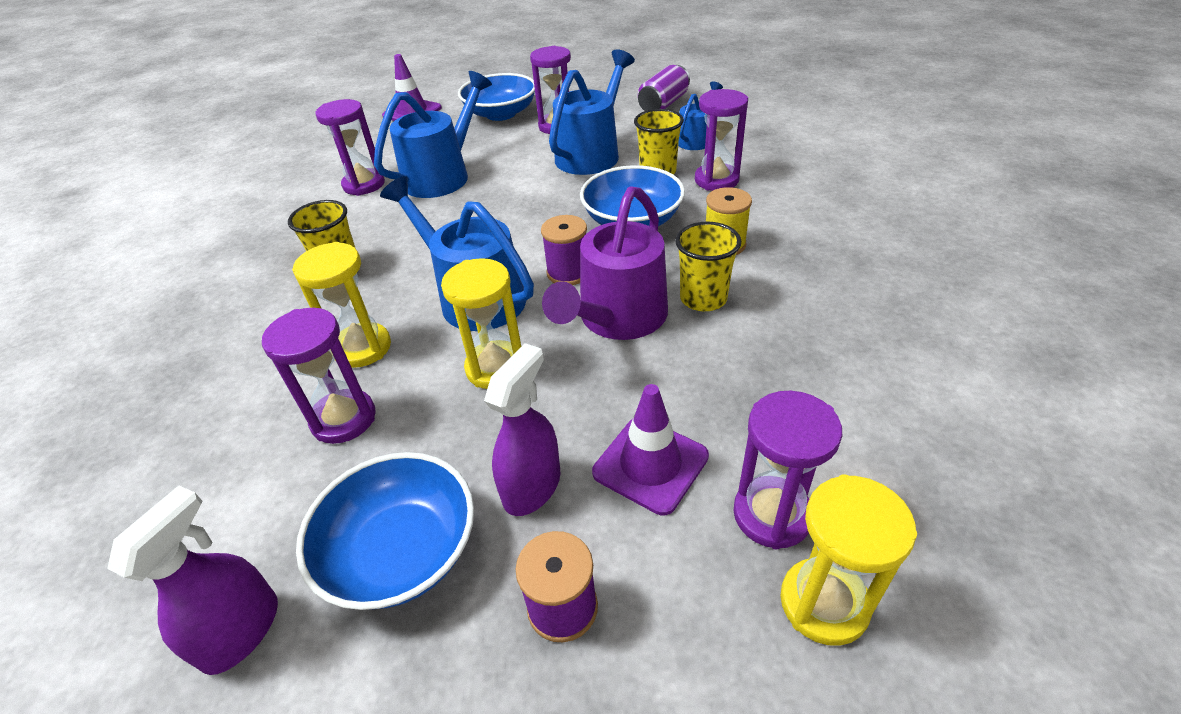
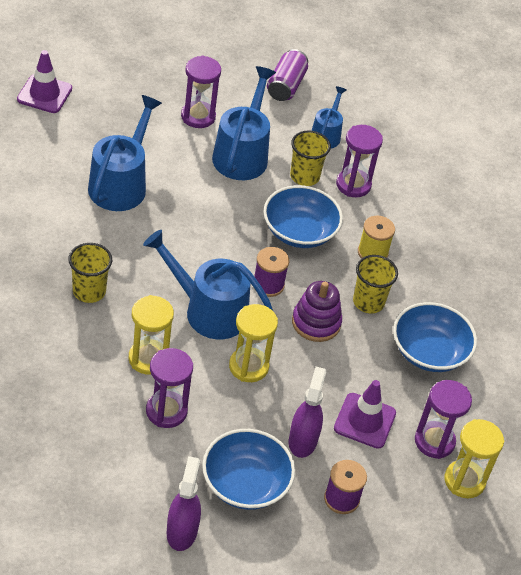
camera: 25 degrees left, 5 degrees up
(364, 184) = (53, 196): purple hourglass -> none
(501, 114) = (136, 98): blue bowl -> blue bowl (429, 352)
(617, 319) = (316, 323): purple watering can -> purple stacking toy

